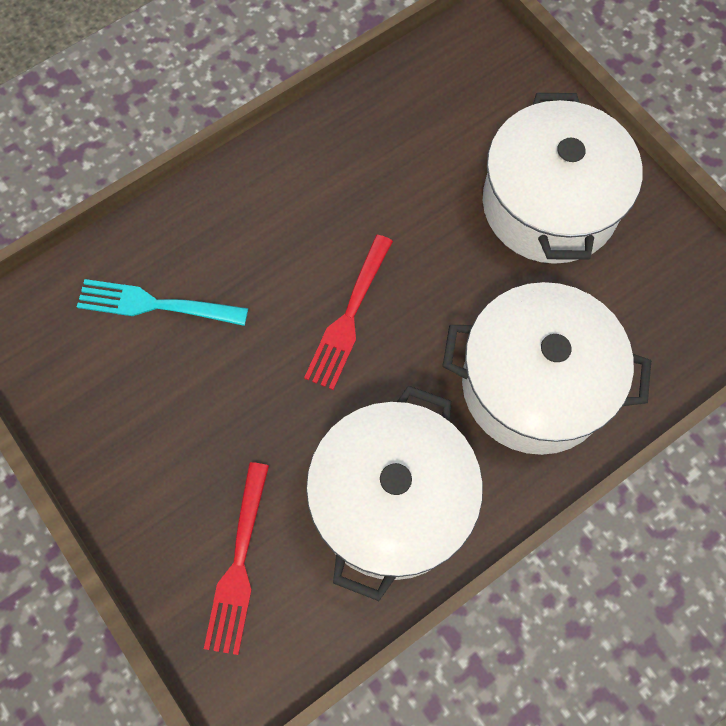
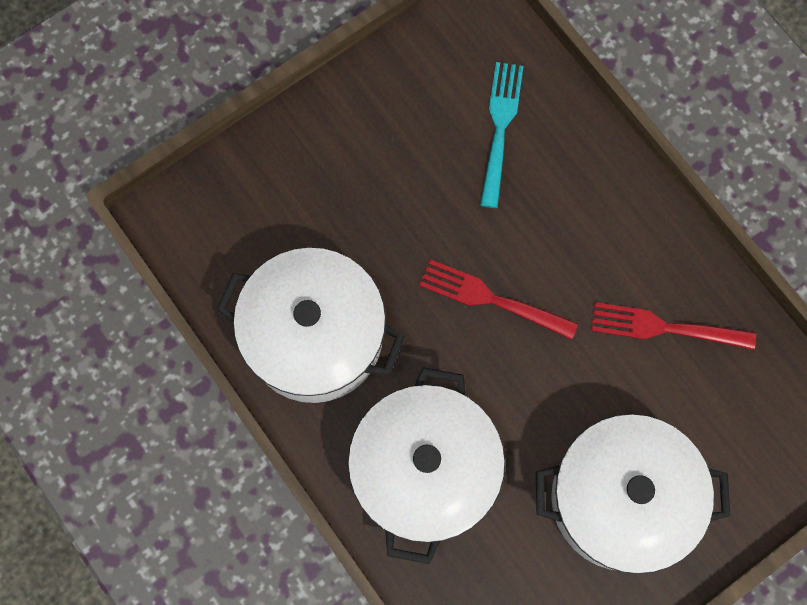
camera: 90 degrees right, 5 degrees up
(238, 564) = (264, 210): red fork -> red fork (664, 327)

